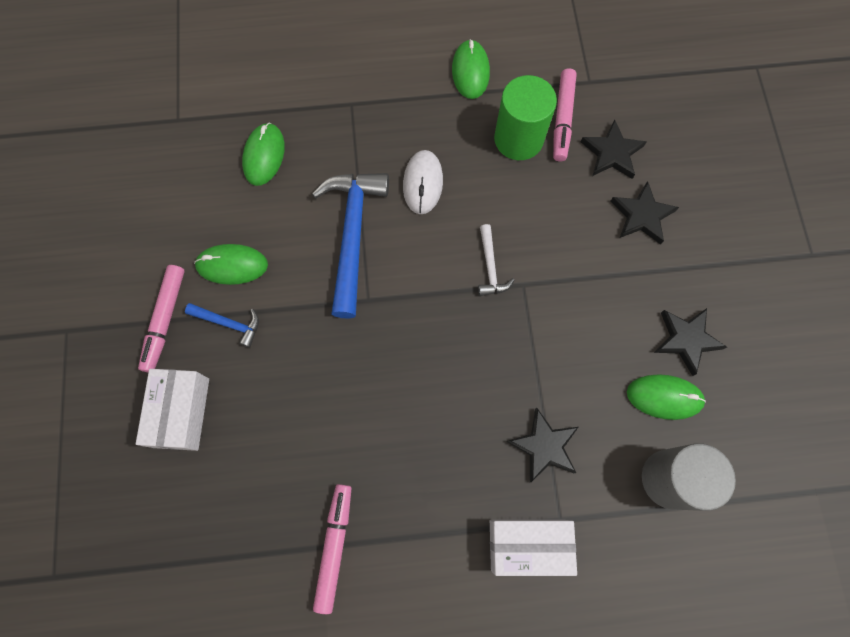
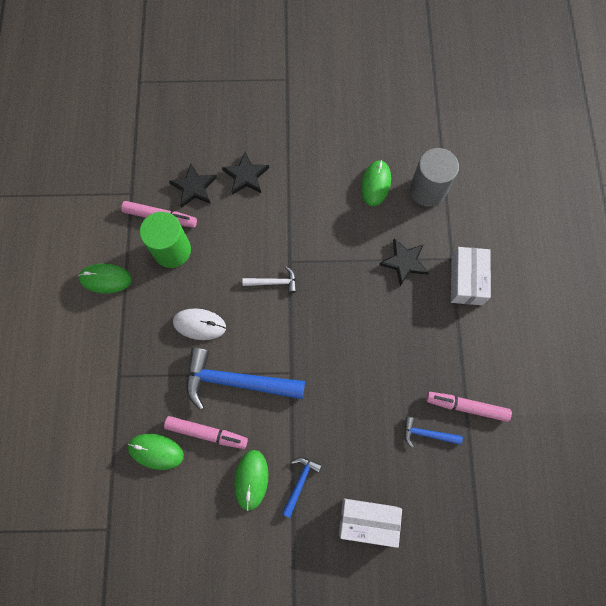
camera: 85 degrees left, 0 degrees up
(165, 320) = (292, 536): pink marker -> pink marker (206, 433)
(294, 488) = (427, 434): none -> blue hammer
(686, 340) = (338, 164): black star -> none

